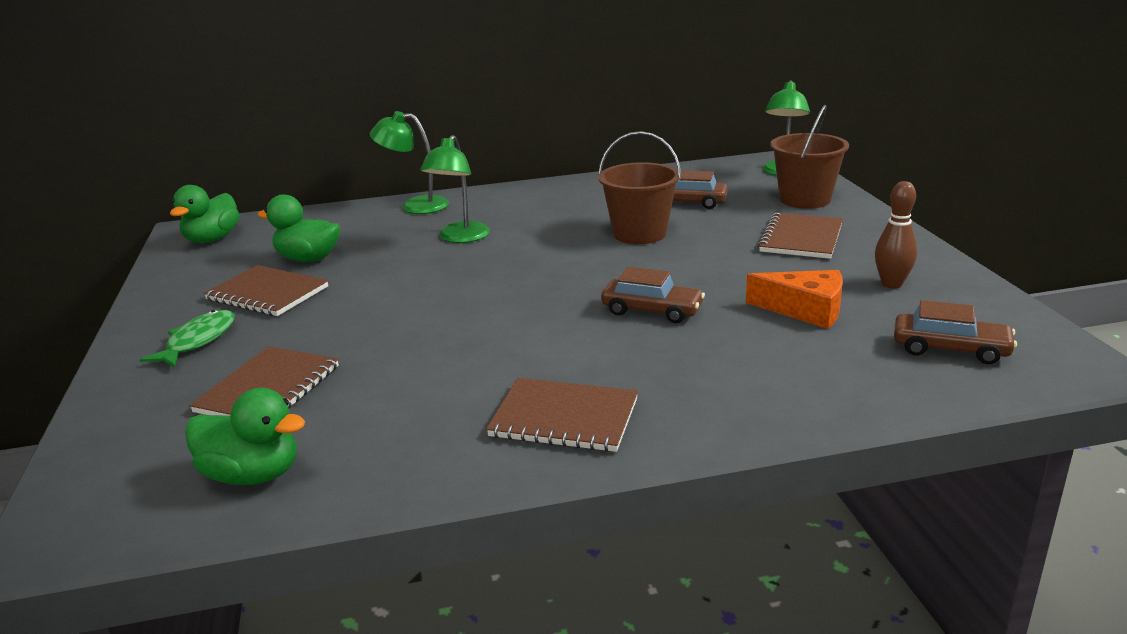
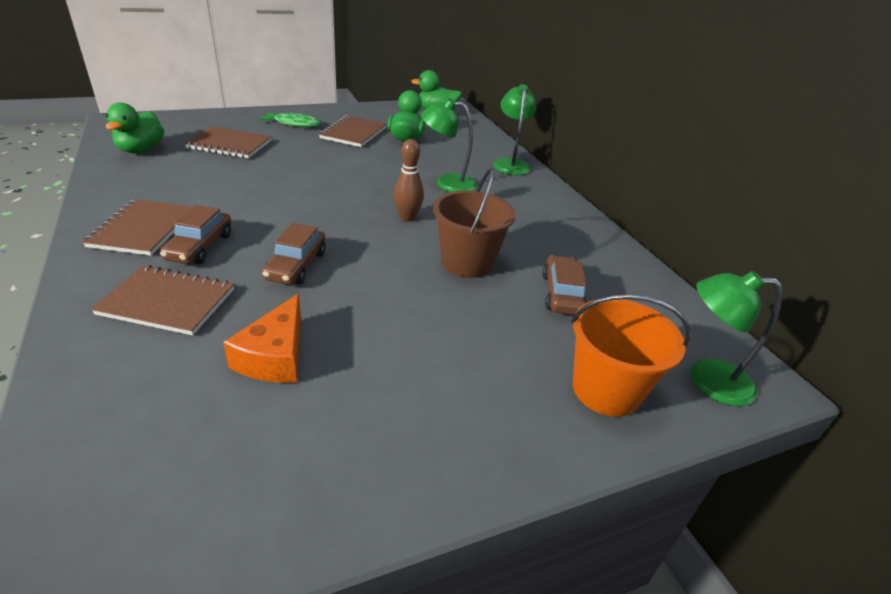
camera: 75 degrees right, 10 degrees up
(801, 238) = (469, 372): brown notebook -> brown notebook (167, 302)
(805, 199) = (606, 390): brown bucket -> orange bucket
(891, 284) = (328, 437): brown bowling pin -> brown bowling pin (407, 217)
(950, 349) = (144, 462): brown car -> brown car (200, 247)

